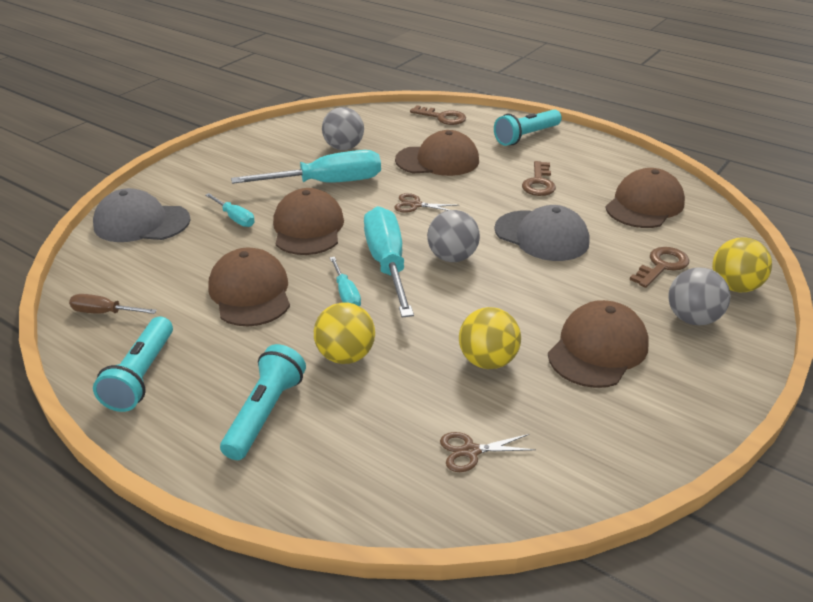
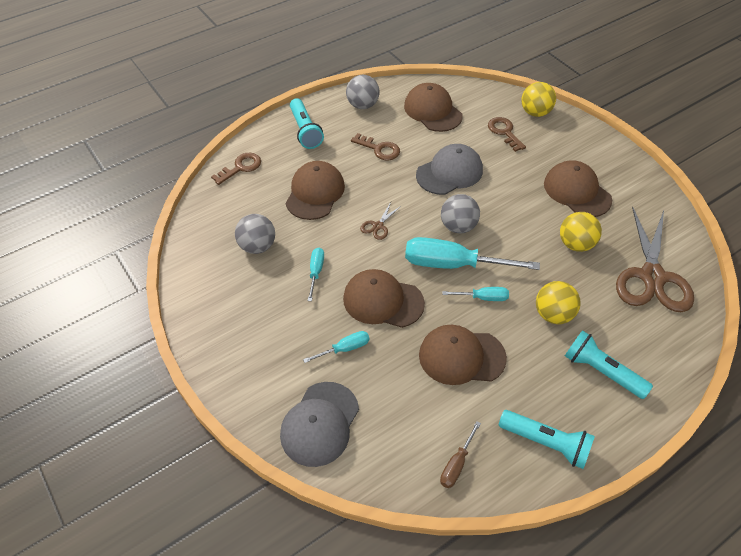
camera: 70 degrees left, 15 degrees up
(328, 183) = (316, 272): turquoise screwdriver -> turquoise screwdriver, size x0.48
(470, 451) = (652, 277): brown scissors -> brown scissors, size x2.45
(692, 319) = (560, 142): grey ball -> grey ball (362, 105)

